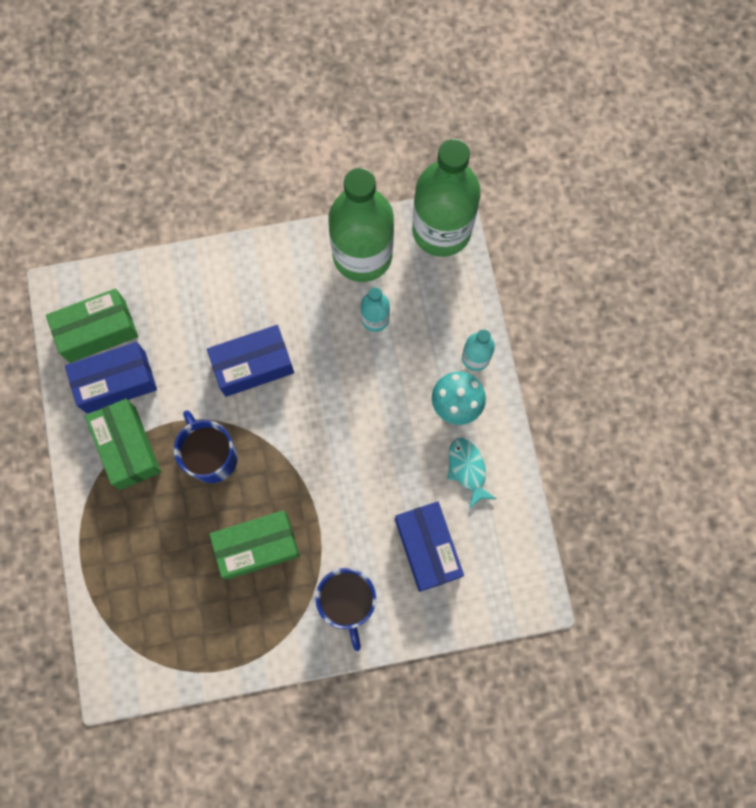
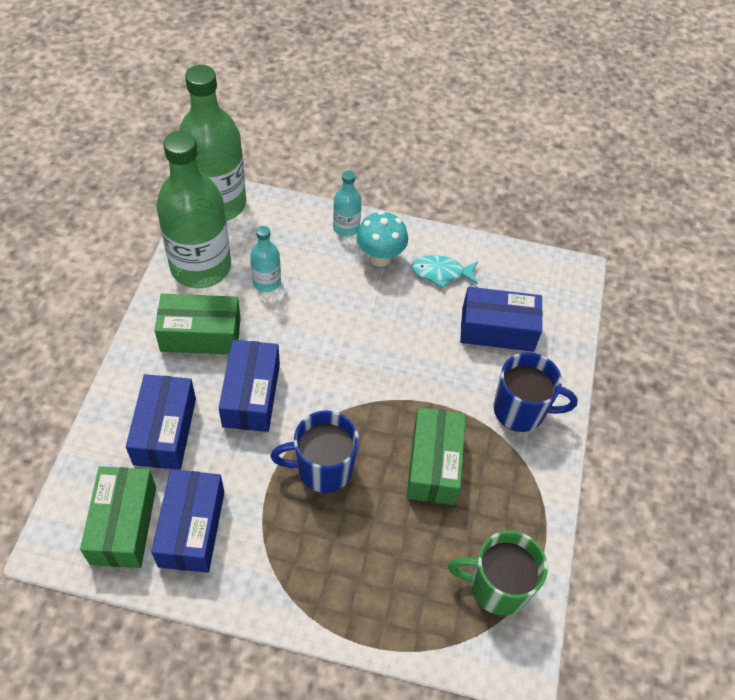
camera: 70 degrees left, 20 degrees down
(128, 447) = (270, 545): green box -> green box (200, 334)
(170, 642) = (497, 586): none -> green mug
(188, 316) = (165, 431): none -> blue box

